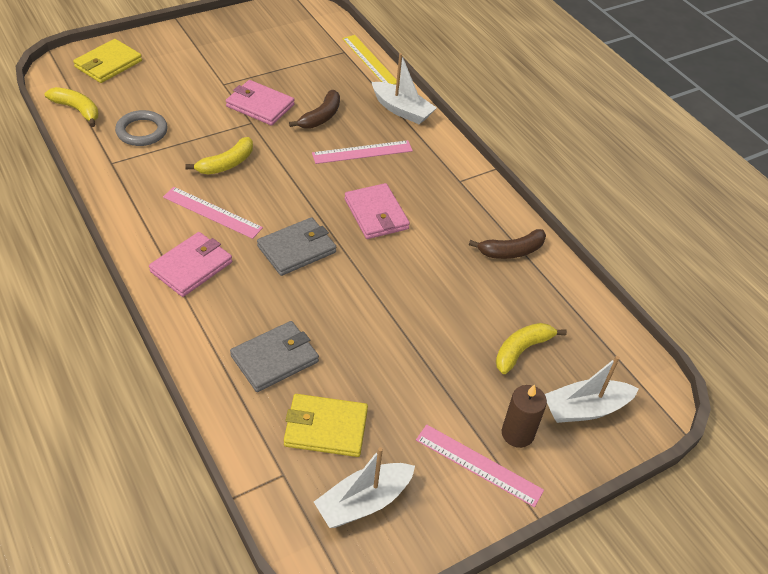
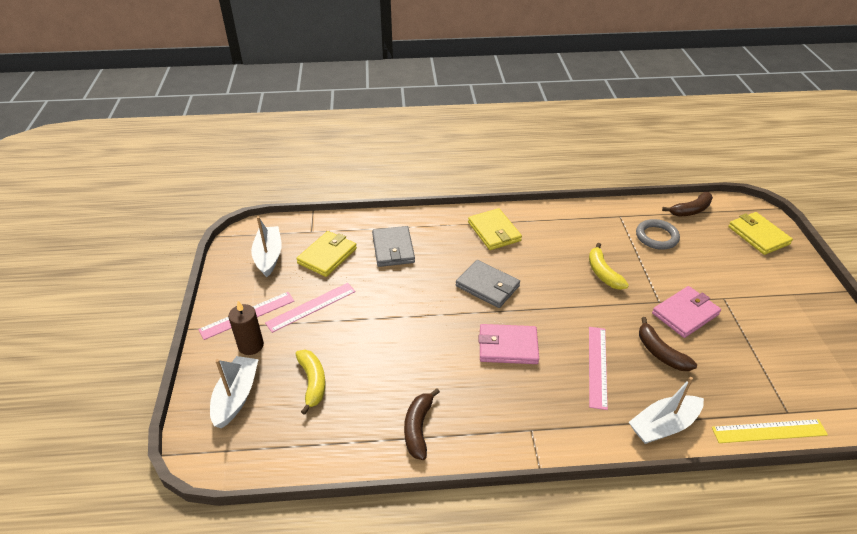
camera: 120 degrees right, 5 degrees down
(77, 110) = (691, 210): yellow banana -> brown banana
(191, 267) = (494, 231): pink wallet -> yellow wallet
(212, 212) = (546, 253): pink ruler -> pink ruler (311, 307)
(297, 249) = (487, 286): grey wallet -> grey wallet turned 45 degrees counterclockwise

